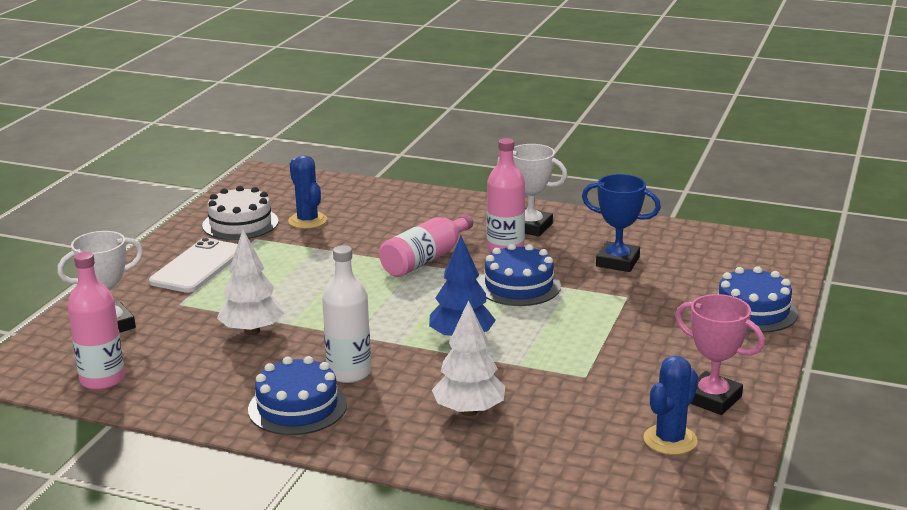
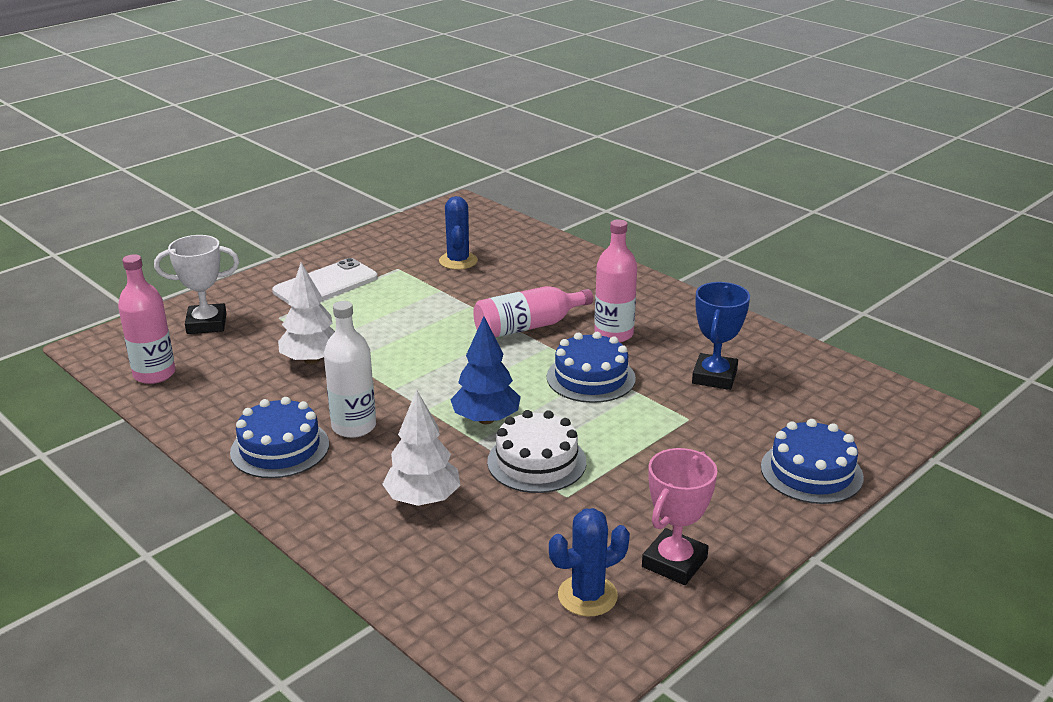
camera: 25 degrees right, 5 degrees up
(240, 223) = (398, 250): white cake -> white cake (536, 462)
(530, 227) = (660, 316): white trophy -> none
(617, 262) = (714, 377): blue trophy -> blue trophy turned 60 degrees clockwise
(712, 399) = (674, 562): pink trophy -> pink trophy turned 60 degrees clockwise

